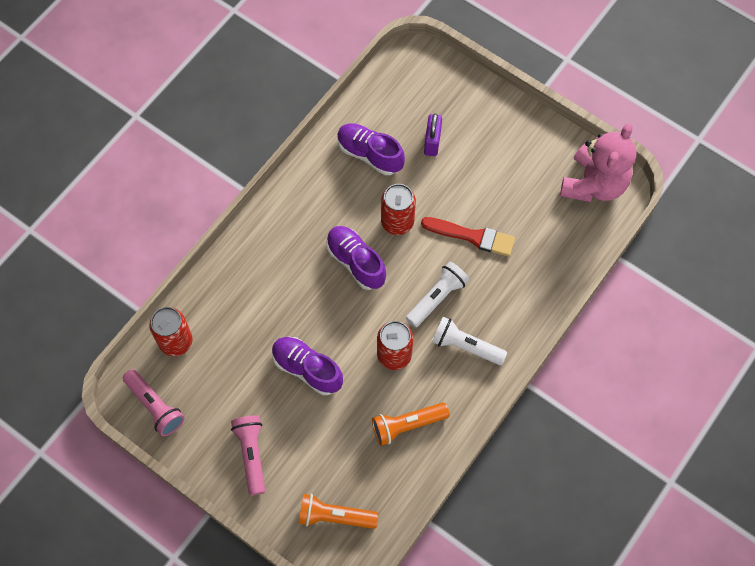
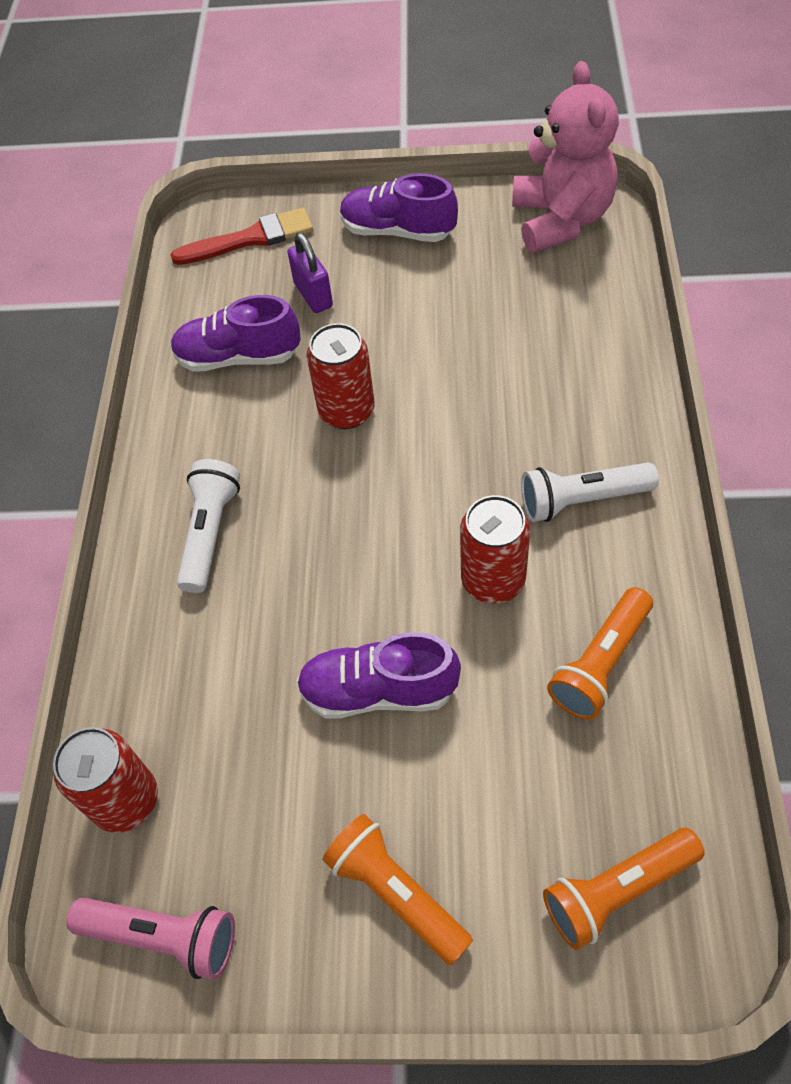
camera: 30 degrees left, 10 degrees down
(251, 454) = (396, 893): pink flashlight -> orange flashlight
(356, 262) = (330, 496): purple shoe -> purple shoe (397, 231)
(437, 298) = (486, 467): white flashlight -> white flashlight (210, 533)
(472, 236) = (464, 365): red brush -> red brush (250, 239)

